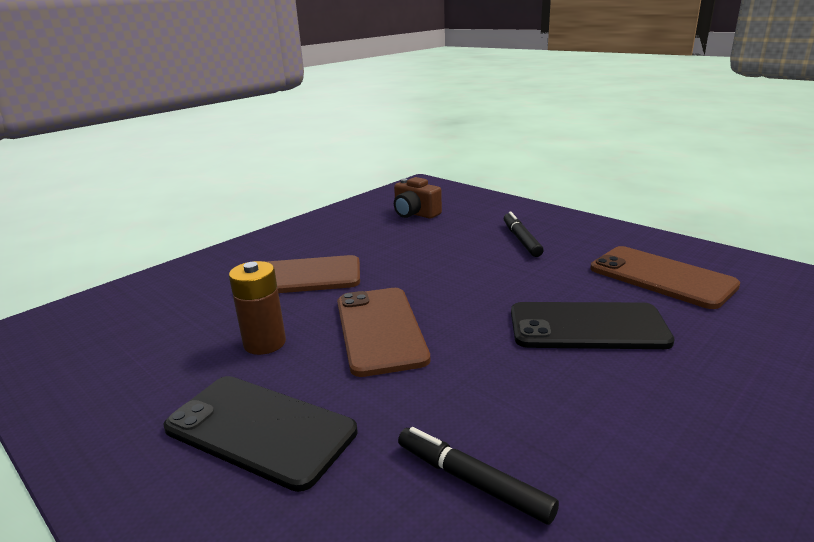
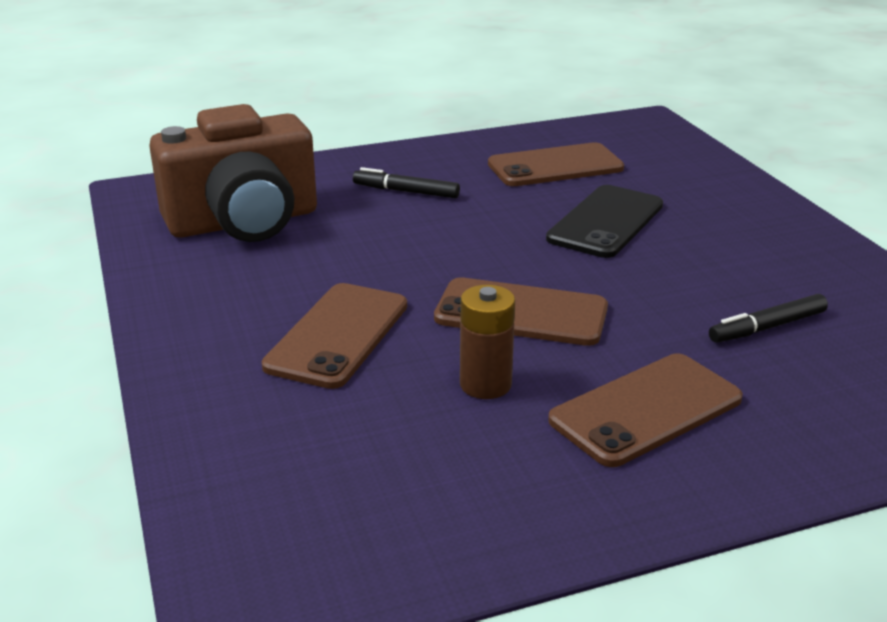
camera: 65 degrees left, 5 degrees up
(260, 429) = (645, 409): black phone -> brown phone
(415, 214) = (244, 222): brown camera -> brown camera, size x2.16

